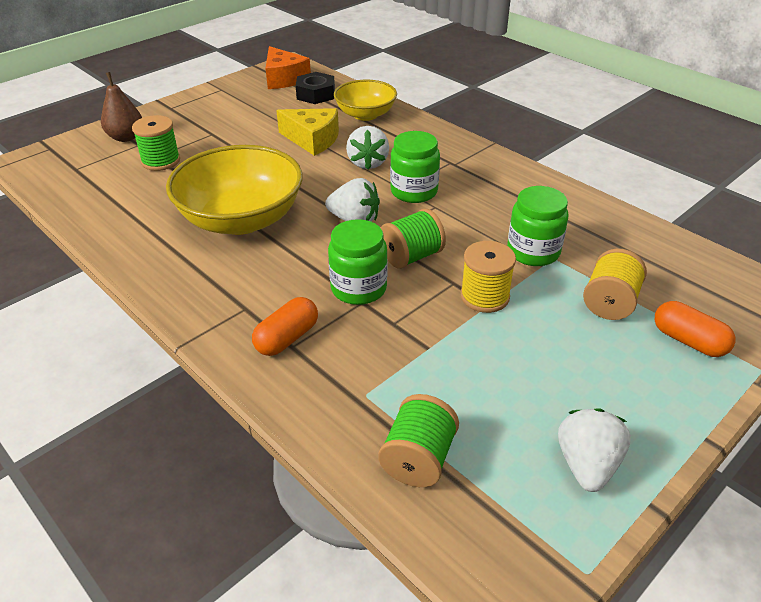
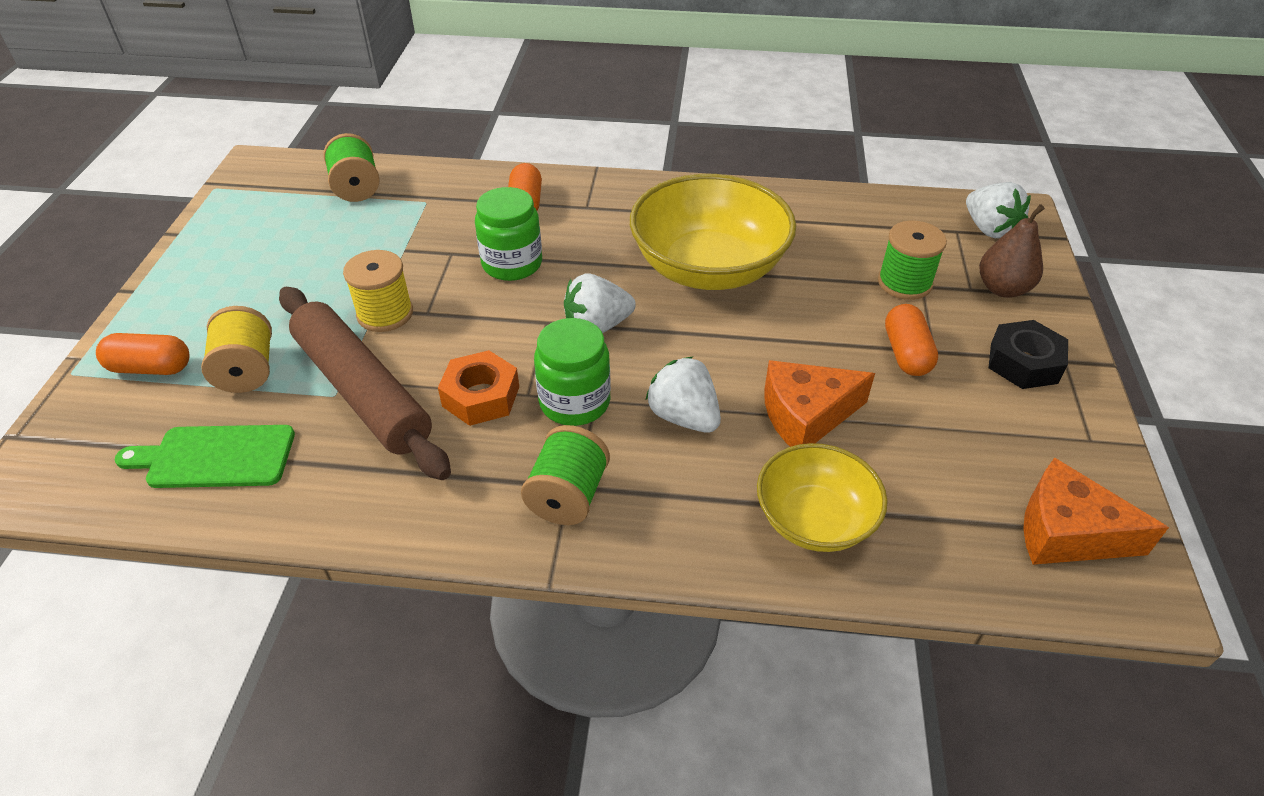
camera: 140 degrees right, 5 degrees up
(226, 138) = (906, 353): none -> orange capsule
(312, 140) = (806, 415): yellow cheese -> orange cheese
(316, 94) = (956, 522): black nut -> black nut (1023, 363)
(411, 256) = (493, 317): green spool -> green spool (568, 495)
(462, 217) = (481, 396): none -> orange nut
(533, 252) = (363, 391): green jar -> brown rolling pin
(587, 465) = (230, 234): white strawberry -> white strawberry (989, 229)
(645, 256) = (215, 457): none -> green cutting board

